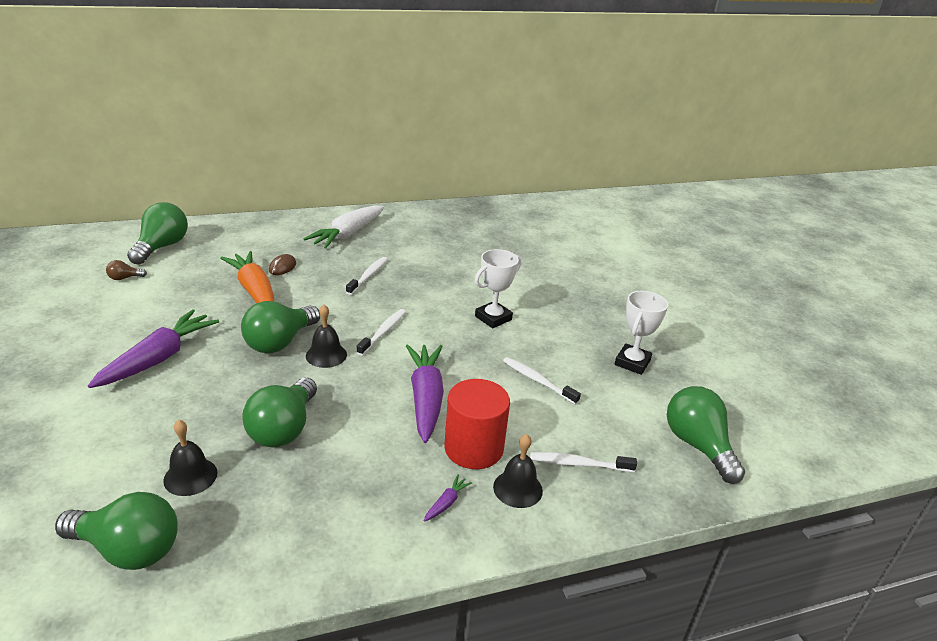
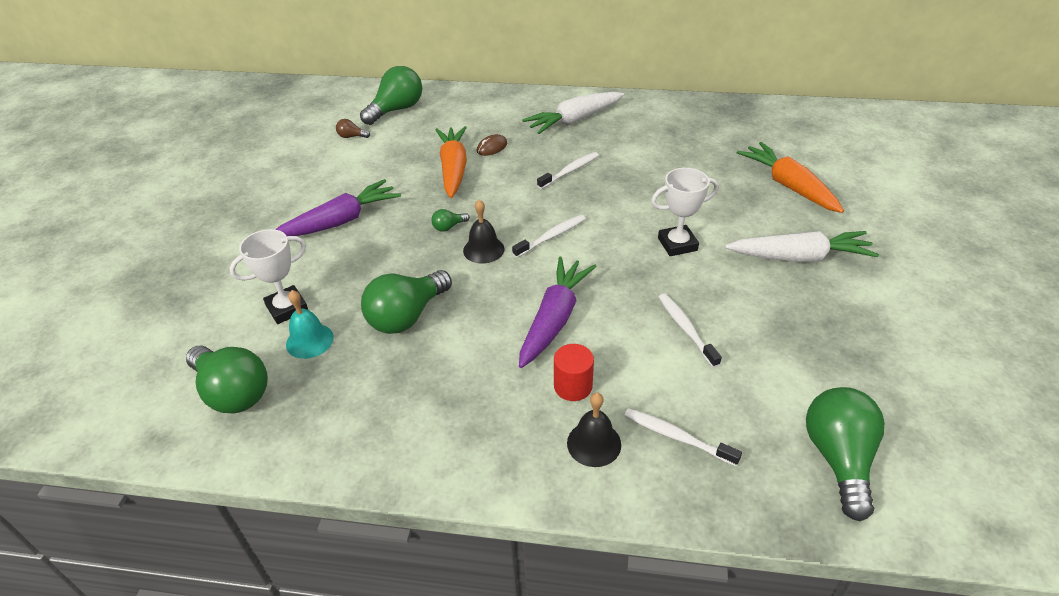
camera: 30 degrees right, 10 degrees up
(190, 476) = (309, 341): black bell -> turquoise bell
(280, 342) = (449, 227): green light bulb -> green light bulb, size x0.44
(446, 503) = (513, 436): purple carrot -> none
(473, 448) = (573, 386): red cylinder -> red cylinder, size x0.60
(551, 260) = (788, 186): none -> orange carrot
(589, 310) = (799, 257): none -> white carrot
(632, 362) = (815, 334): white trophy -> white trophy (287, 308)

